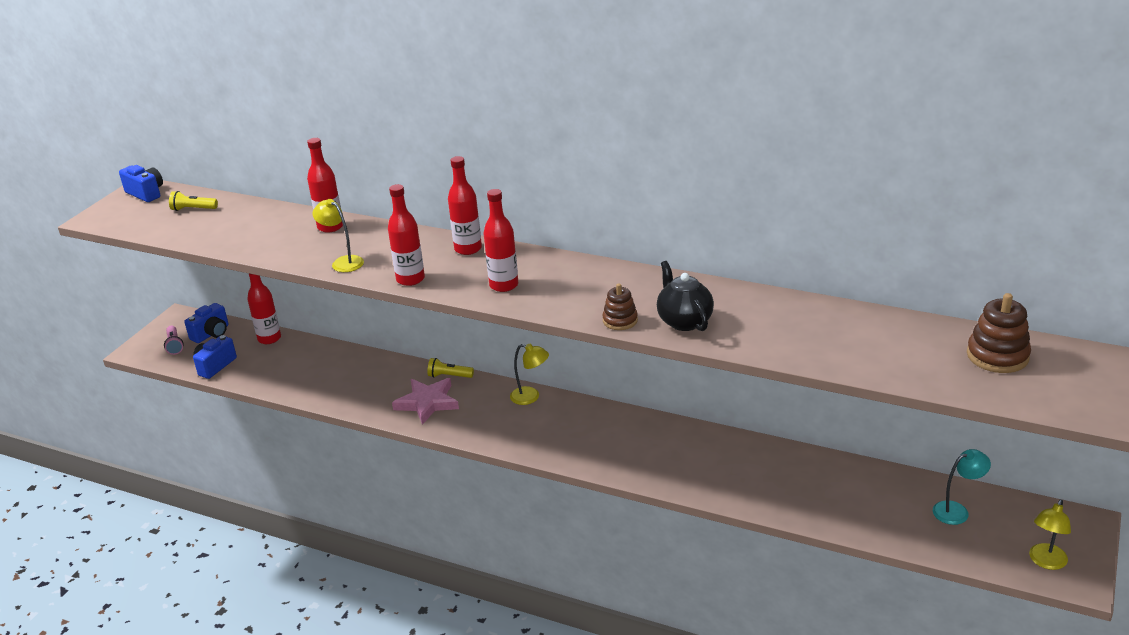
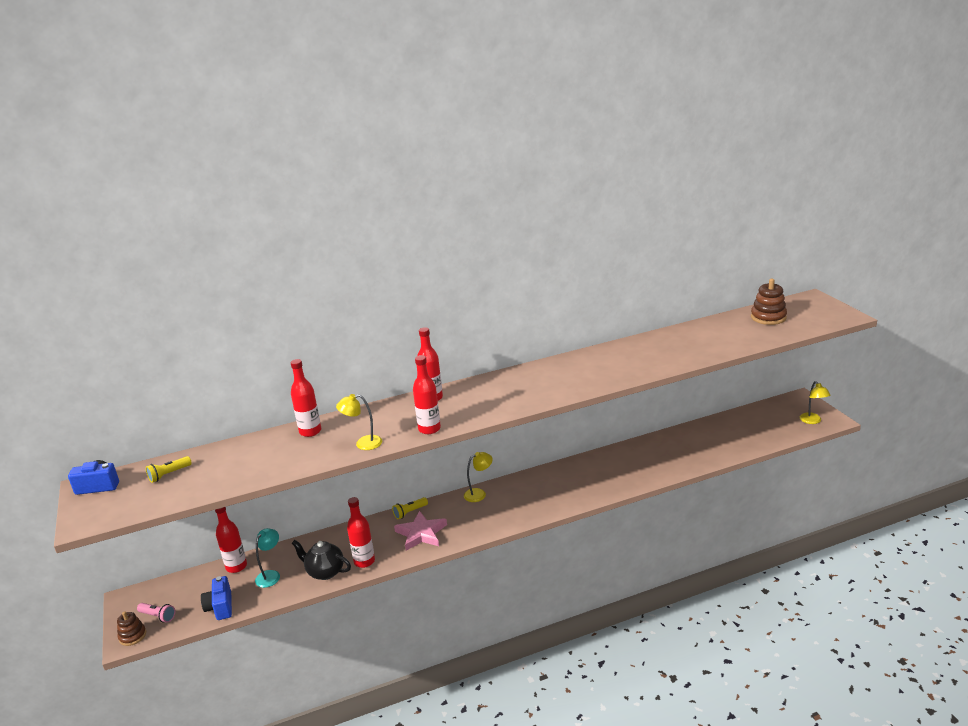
camera: 45 degrees left, 5 degrees down
(211, 334) = (179, 591): blue camera -> none
(504, 285) = (493, 403): red bottle -> red bottle (364, 561)
(620, 320) = (589, 386): brown stacking toy -> brown stacking toy (132, 636)
(684, 321) = (620, 370): black teapot -> black teapot (325, 572)
(957, 510) = (752, 422): turquoise lamp -> turquoise lamp (271, 575)

